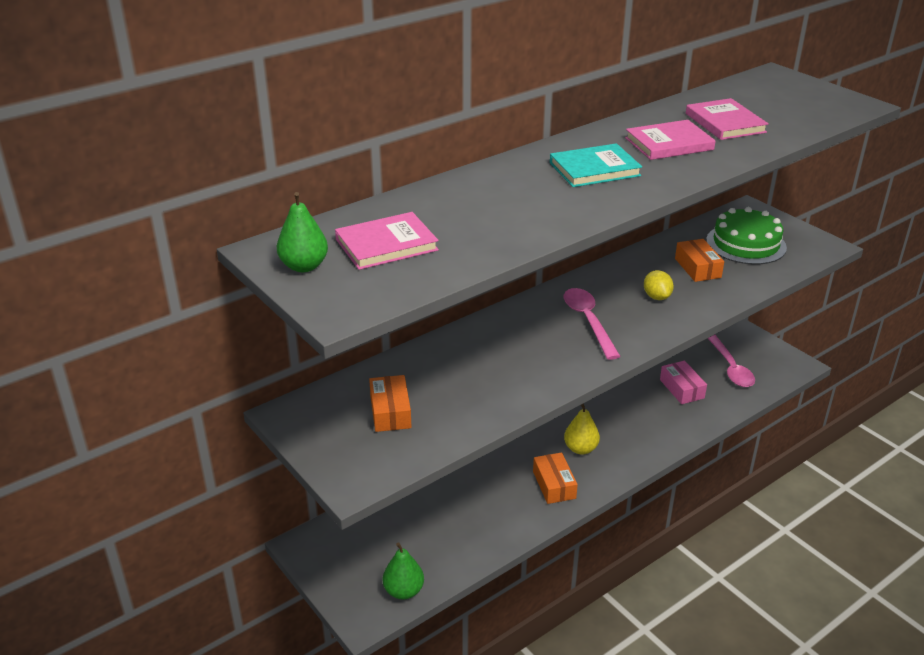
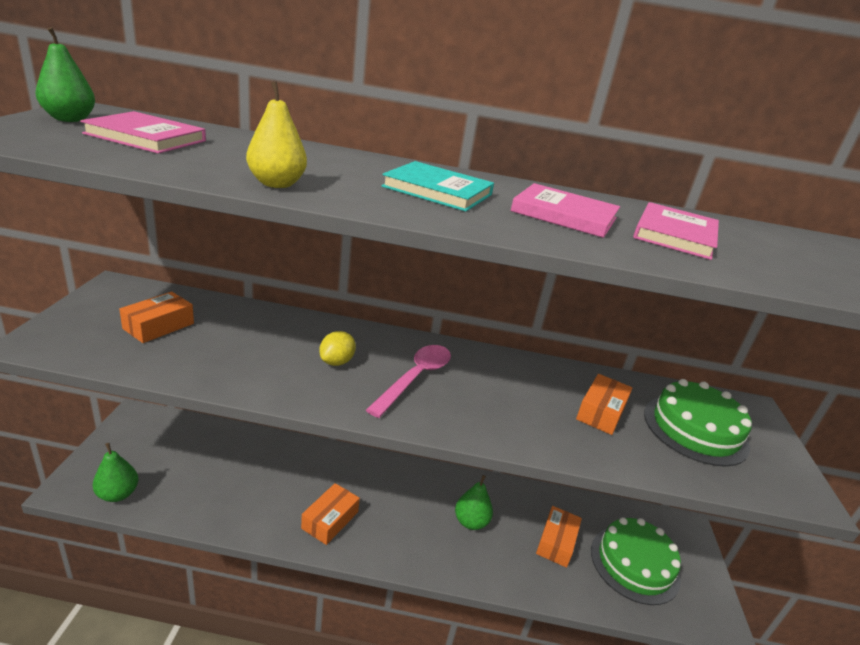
camera: 40 degrees right, 5 degrees down
(580, 449) = (394, 513): yellow pear -> yellow pear (276, 184)
(626, 416) = (471, 522): none -> green pear
(656, 297) = (513, 404): yellow lemon -> yellow lemon (336, 362)
(681, 389) = (556, 542): pink box -> orange box
(730, 367) = (634, 563): pink spoon -> green cake

